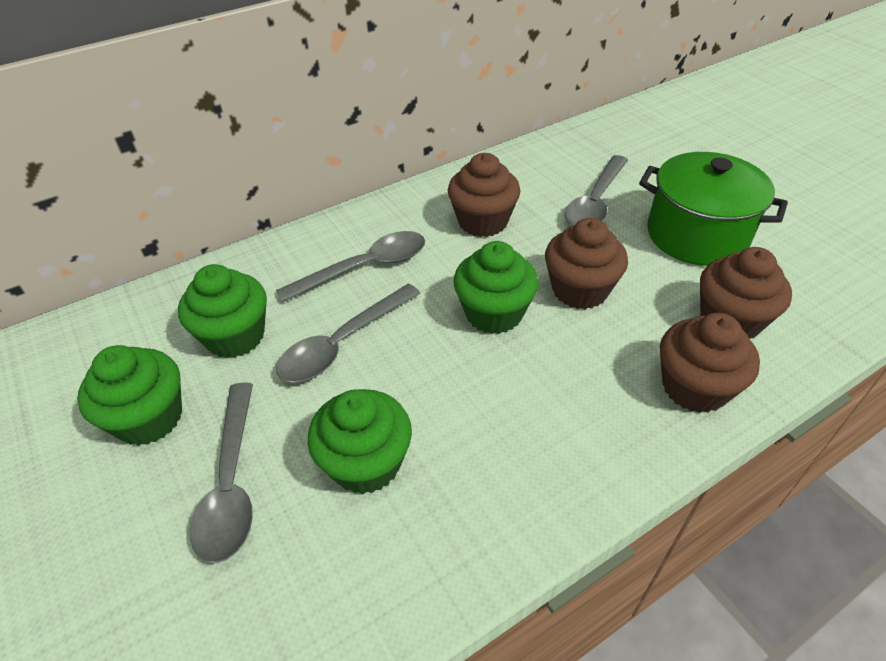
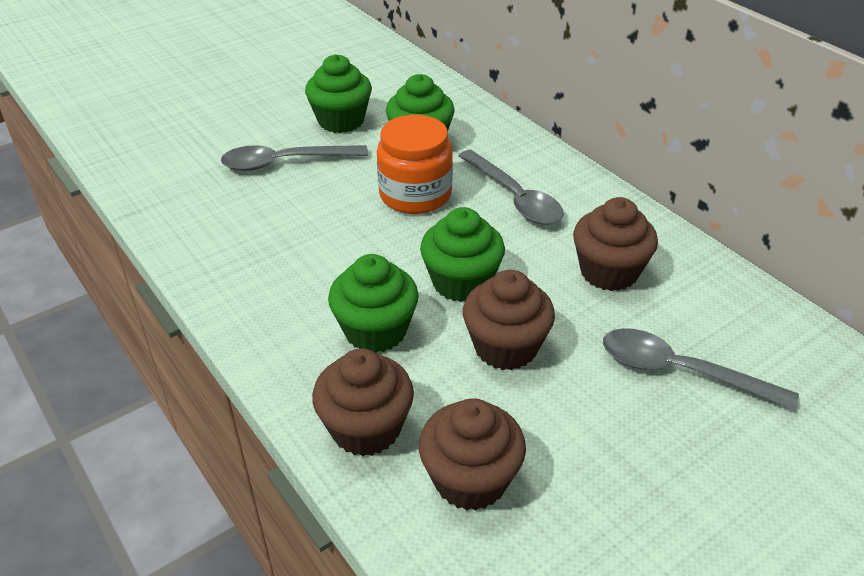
camera: 85 degrees right, 5 degrees down
(342, 343) = (415, 194): grey spoon -> orange jar
(366, 463) = (294, 218): green cupcake -> green cupcake (375, 331)
(696, 235) = (637, 473): green pot -> none

